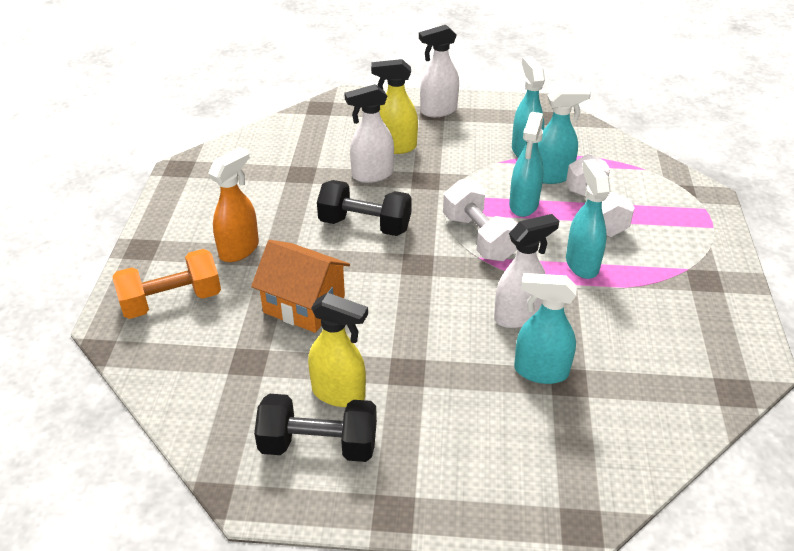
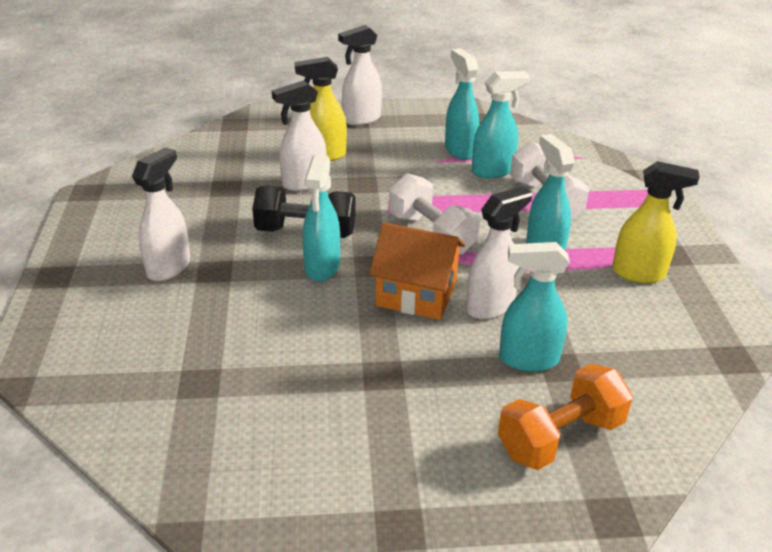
camera: 10 degrees left, 5 degrees down
(171, 301) = (97, 327): orange dumbbell -> orange dumbbell (560, 437)
(239, 249) = (169, 267): orange spray bottle -> white spray bottle
(304, 304) = (253, 317): orange house -> orange house (416, 294)
(318, 445) = (297, 464): black dumbbell -> none
(339, 393) = (311, 406): yellow spray bottle -> yellow spray bottle (639, 273)
(523, 205) = (470, 200): turquoise spray bottle -> turquoise spray bottle (322, 267)

